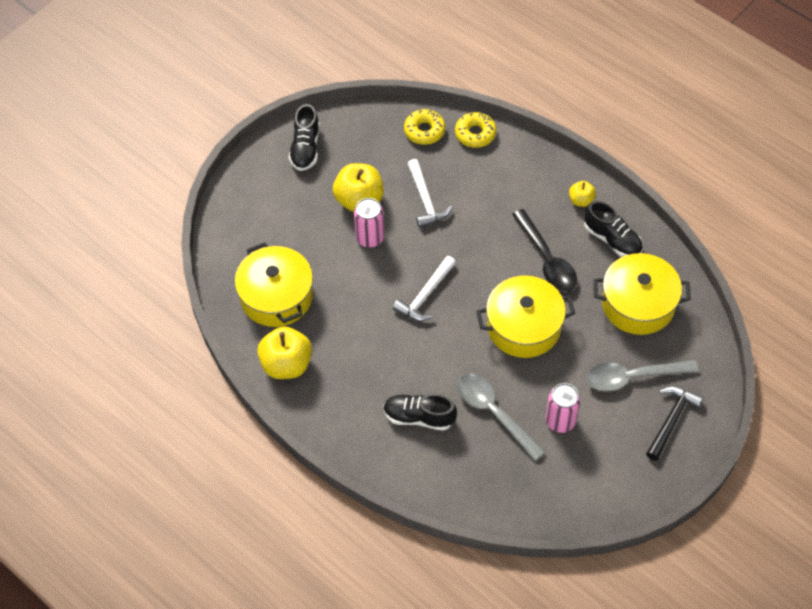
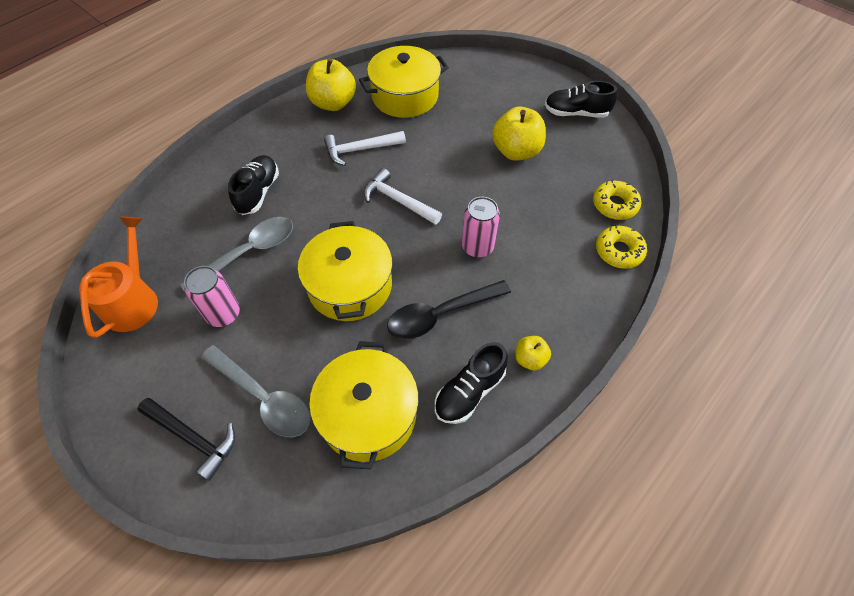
camera: 90 degrees right, 0 degrees up
(370, 238) = (470, 159): pink can -> pink can (477, 247)
(425, 200) = (520, 203): white hammer -> white hammer (360, 150)
(553, 498) = (133, 301): none -> orange watering can
(633, 377) = (263, 397): grey spoon -> grey spoon turned 135 degrees clockwise

